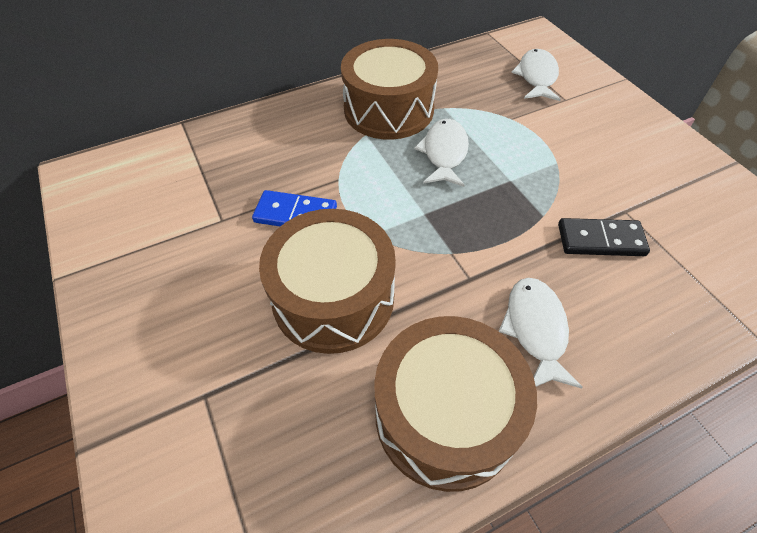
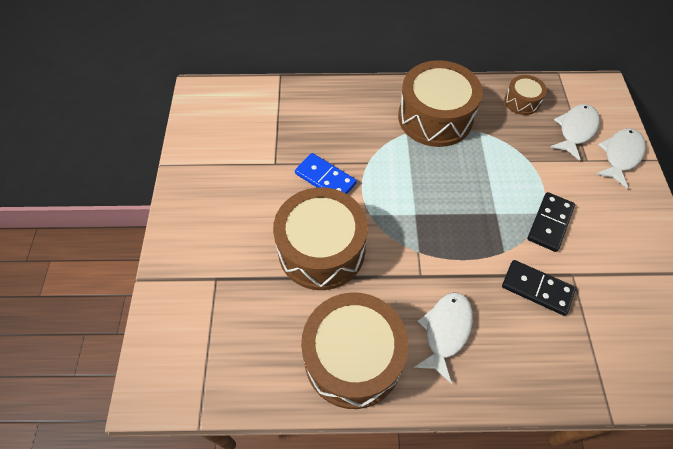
camera: 25 degrees right, 5 degrees up
(444, 153) = (457, 171): white fish -> white fish (620, 156)
(469, 67) = (522, 101): none -> brown drum
(570, 170) = (550, 223): none -> black domino

